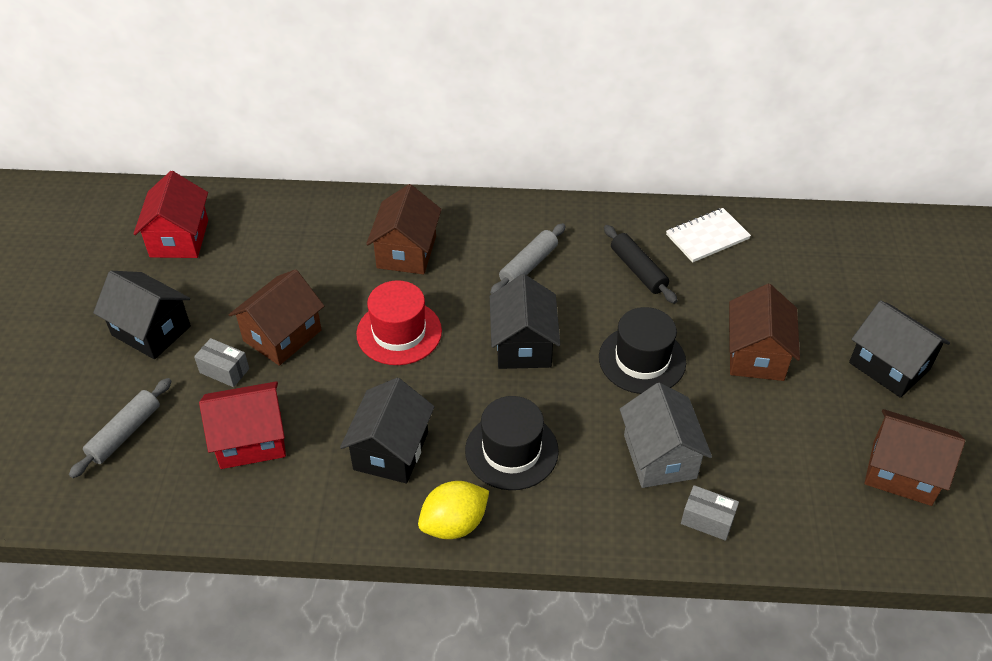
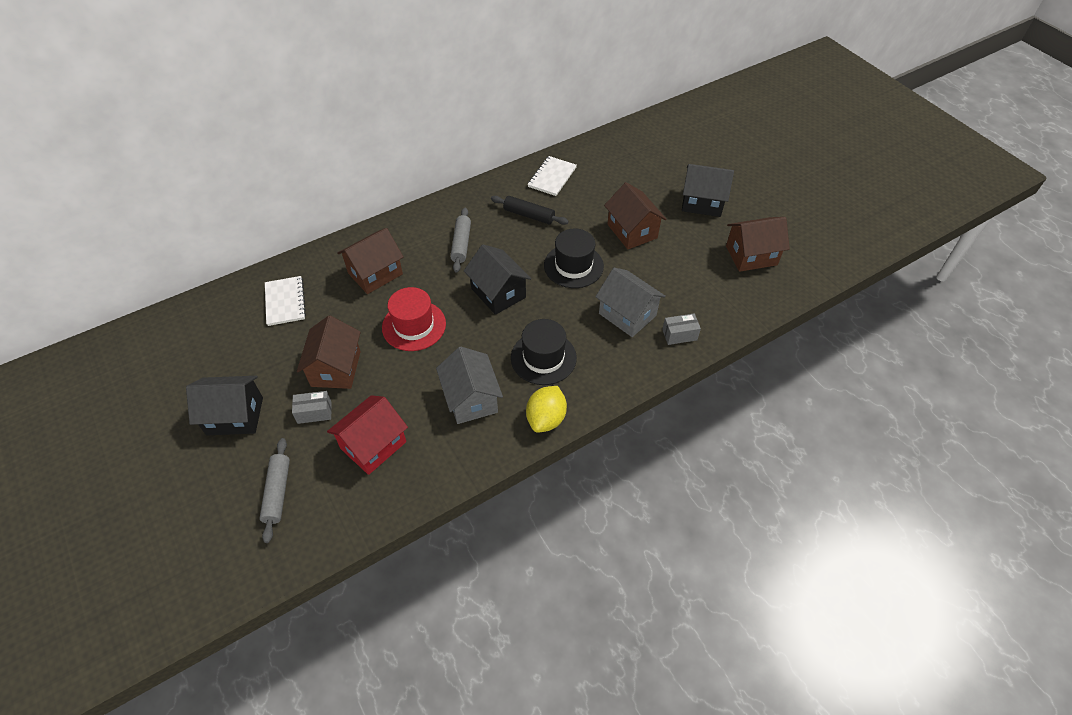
camera: 35 degrees left, 5 degrees up
(179, 238) = (199, 344): red house -> none
(292, 236) = (285, 302): none -> white notebook
(391, 451) = (471, 399): black house -> grey house
(406, 252) = (375, 273): brown house -> brown house turned 75 degrees clockwise

